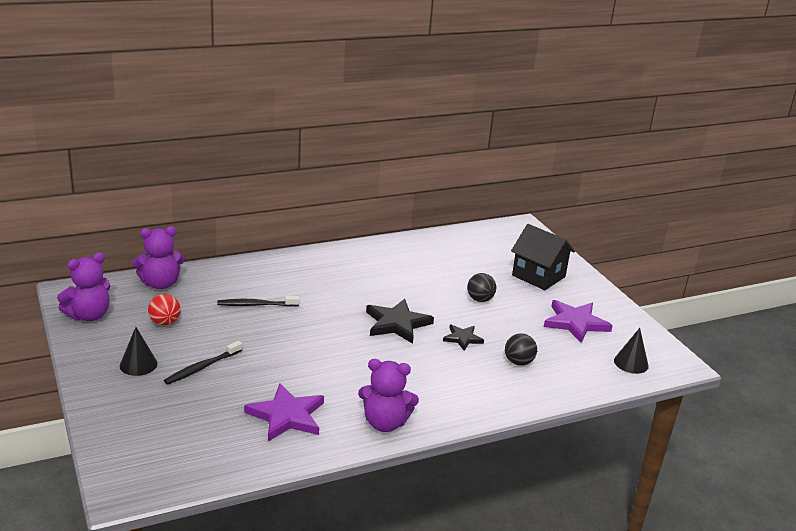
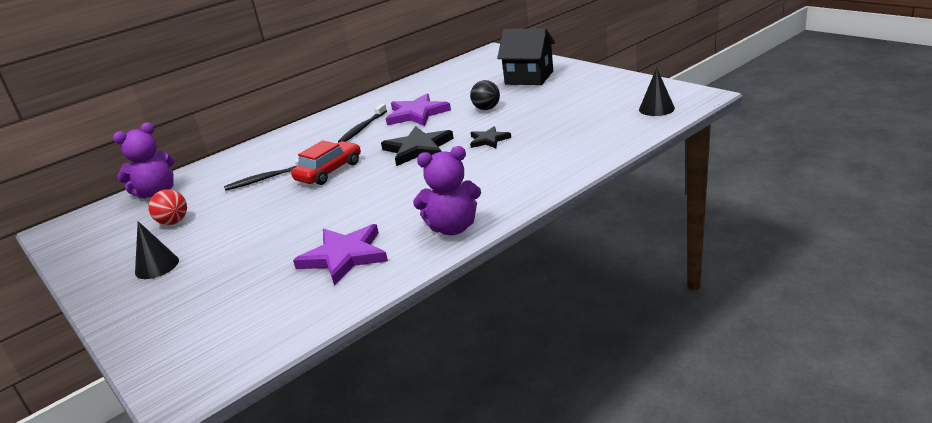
camera: 10 degrees left, 0 degrees up
(89, 315) = (85, 242): purple teddy bear -> none
(202, 367) = (231, 246): black toothbrush -> black toothbrush (362, 128)
(311, 318) = (329, 171): none -> red car
(518, 362) = (553, 140): black ball -> none
(575, 323) = (585, 98): purple star -> purple star (416, 114)

